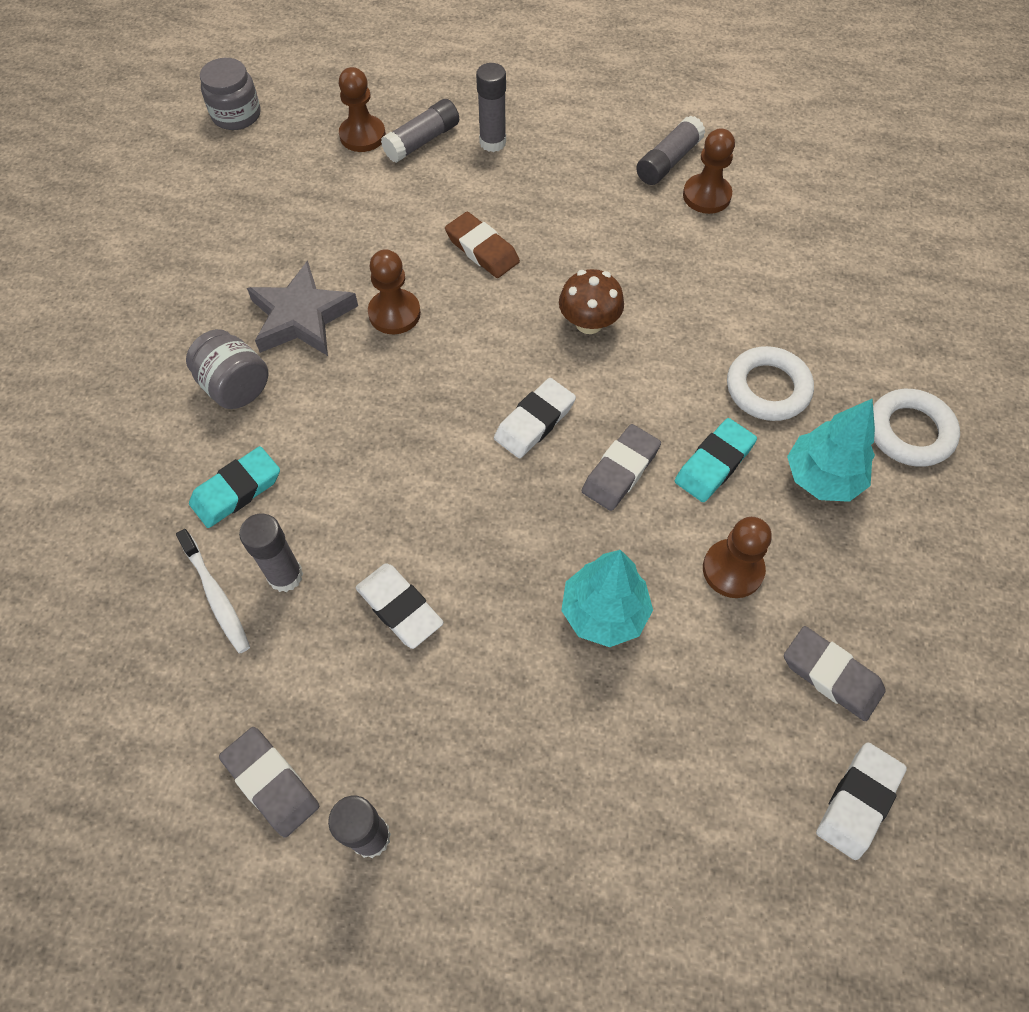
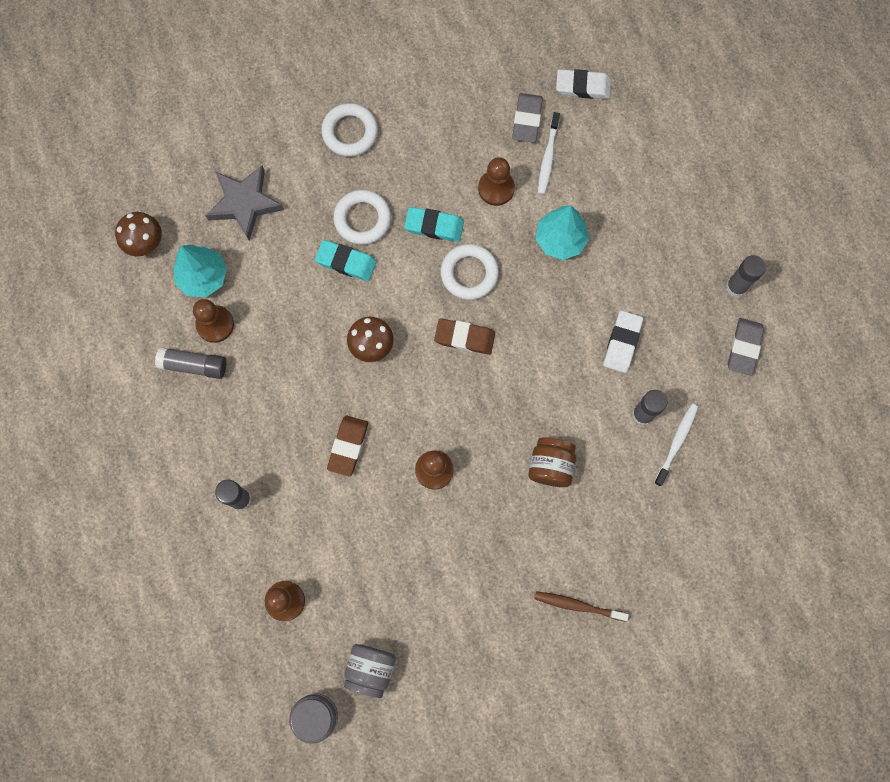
camera: 120 degrees left, 15 degrees up
(131, 374) = (578, 605): none -> brown toothbrush
(235, 387) = (547, 531): grey jar -> grey jar (370, 669)
(236, 490) = (612, 478): turquoise eraser -> turquoise eraser (346, 262)
(301, 317) = (472, 528): grey star -> grey star (245, 203)
(306, 431) = (550, 466): none -> brown jar
(422, 141) = (266, 552): grey glue stick -> none
(534, 421) = (464, 338): white eraser -> brown eraser
(620, 470) = (469, 273): grey eraser -> white ring
(749, 670) = (548, 157): none -> white toothbrush
(822, 477) = (409, 166): turquoise tree -> turquoise tree (203, 277)
(846, 175) = (144, 242): none -> brown mushroom

